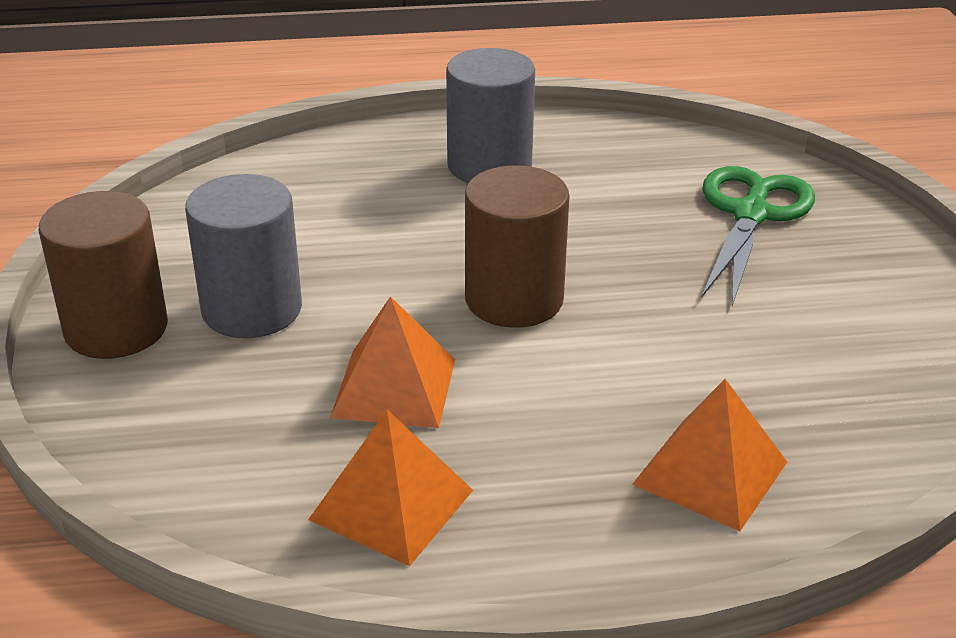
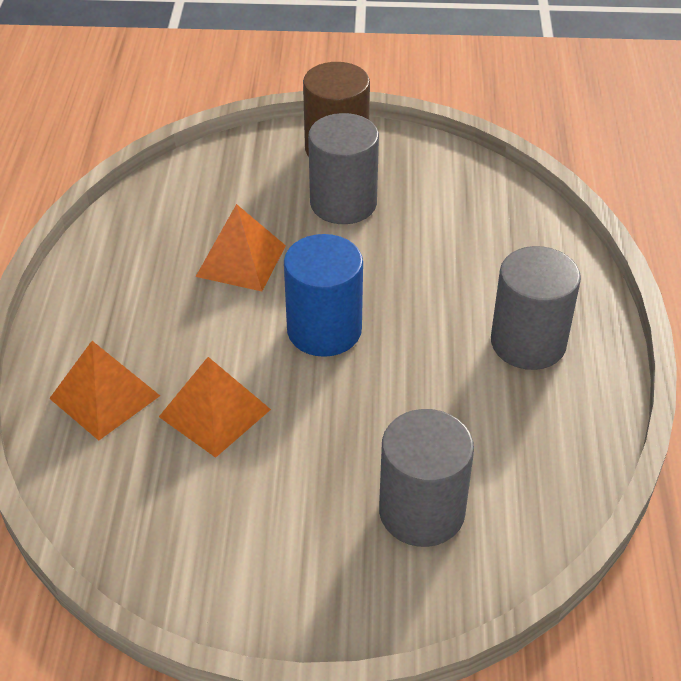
camera: 100 degrees right, 10 degrees up
(391, 505) = (136, 251): orange pyramid -> orange pyramid (214, 413)
(514, 299) = (324, 330): brown cylinder -> blue cylinder
(751, 214) = (421, 511): green scissors -> grey cylinder

